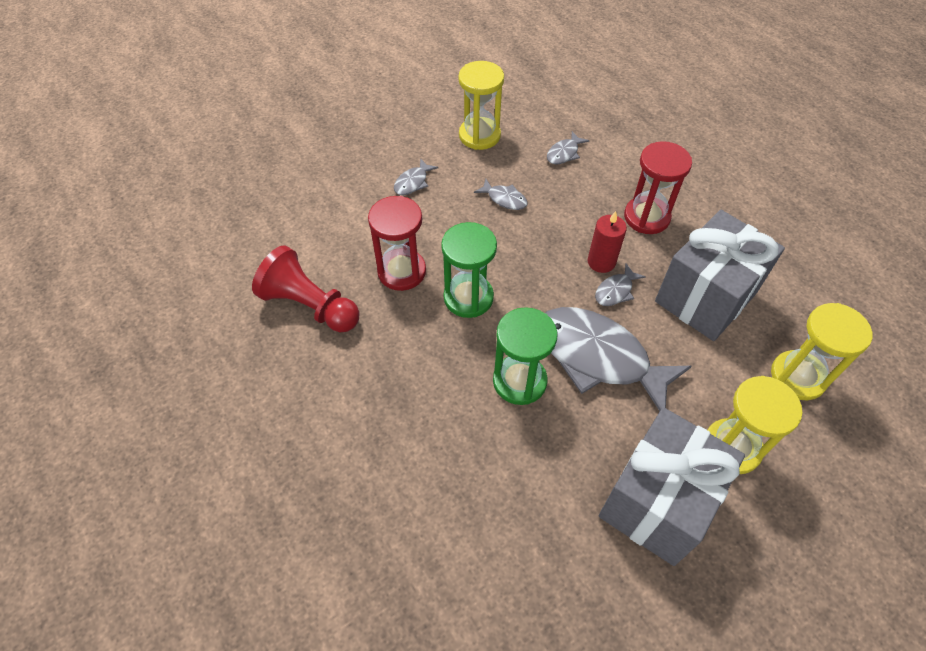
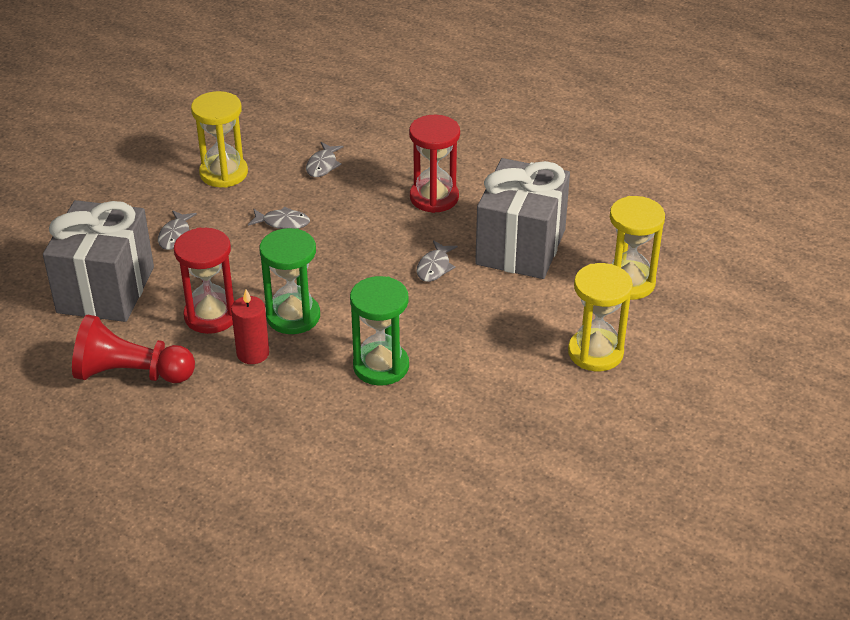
camera: 25 degrees left, 15 degrees down
(598, 357) = (445, 324): grey fish -> none
(601, 262) = (409, 248): red candle -> red candle (253, 353)
(657, 501) = (550, 412): grey gift -> grey gift (106, 290)

